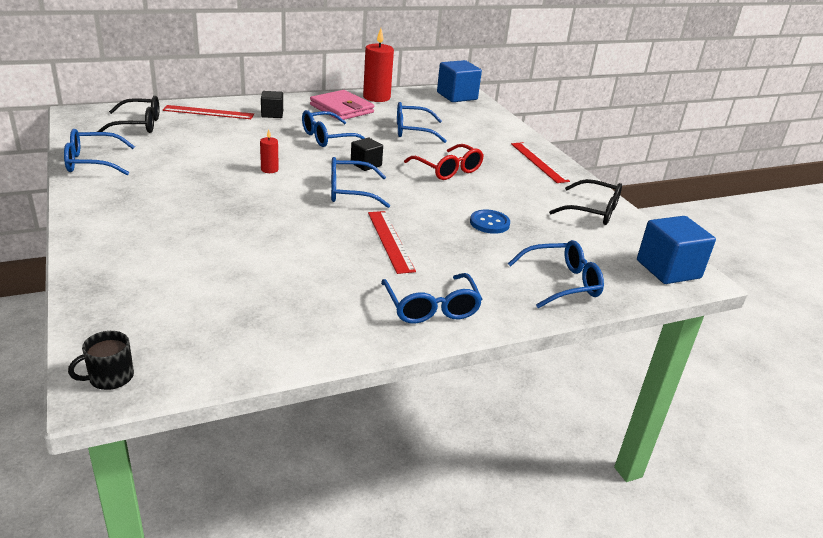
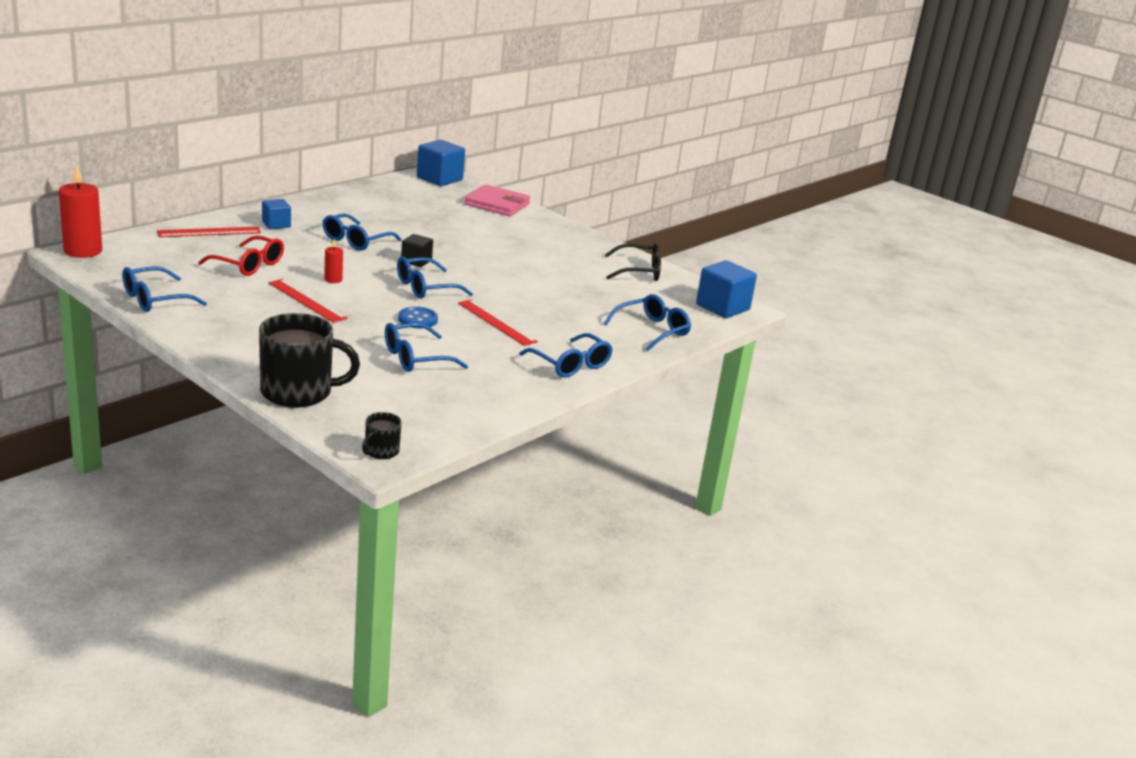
camera: 25 degrees left, 5 degrees down
(107, 281) = (298, 392): none -> black mug
(138, 125) = (153, 256): black glasses -> none
(272, 114) = (276, 224): black cube -> blue cube
(341, 109) = (339, 209): pink wallet -> pink wallet (497, 204)
(376, 97) = (362, 191): red candle -> red candle (83, 251)
(412, 131) = (428, 222): blue glasses -> blue glasses (415, 358)
(448, 170) = (493, 255): red glasses -> red glasses (249, 265)
(489, 223) = (564, 295): blue button -> blue button (417, 319)
(539, 162) = (565, 235): red ruler -> red ruler (307, 300)

